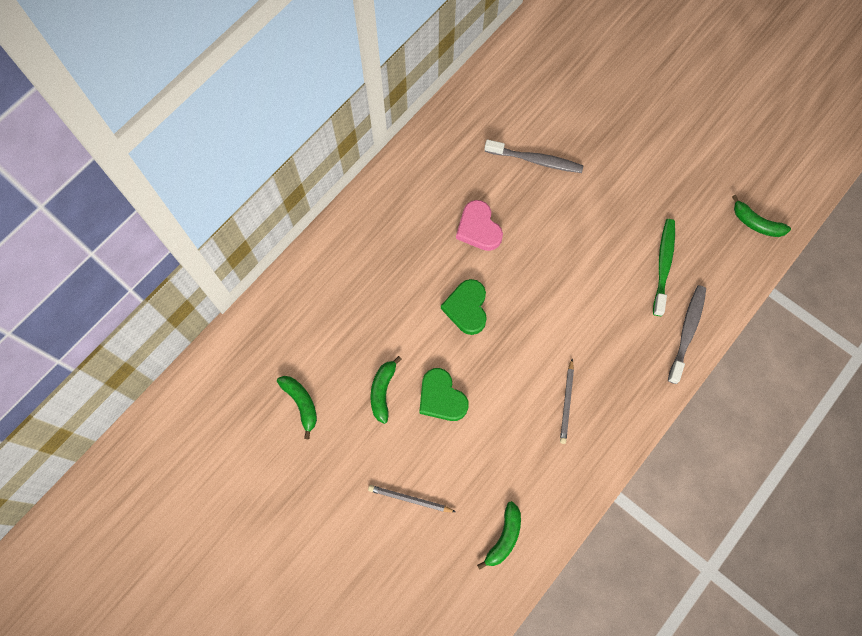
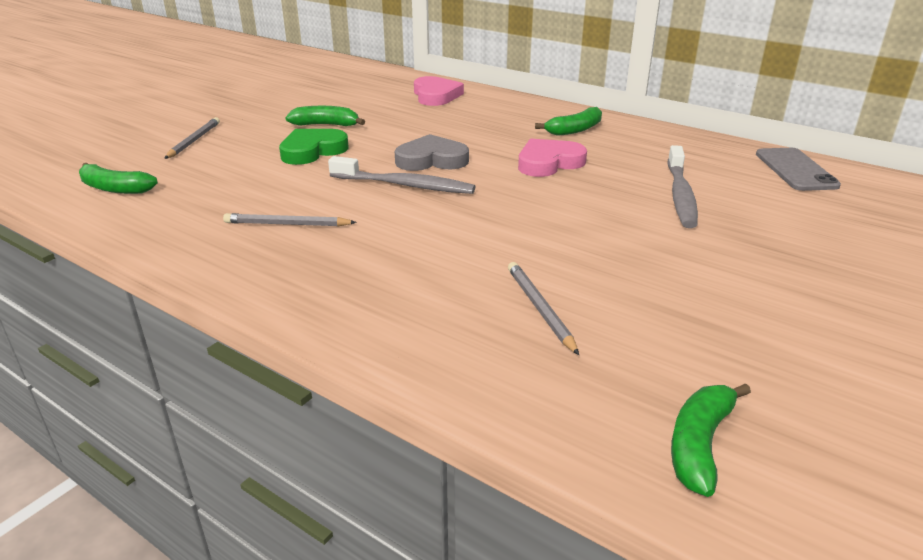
camera: 85 degrees right, 40 degrees down
(301, 403) = (319, 96): green banana -> green banana (575, 130)
(315, 297) = (436, 95): none -> pink heart
(467, 308) = (431, 160): green heart -> grey heart
(501, 80) = (795, 170): none -> grey phone
(663, 265) = (540, 309): green toothbrush -> grey pencil
(687, 332) = (403, 336): grey toothbrush -> grey toothbrush (404, 185)

